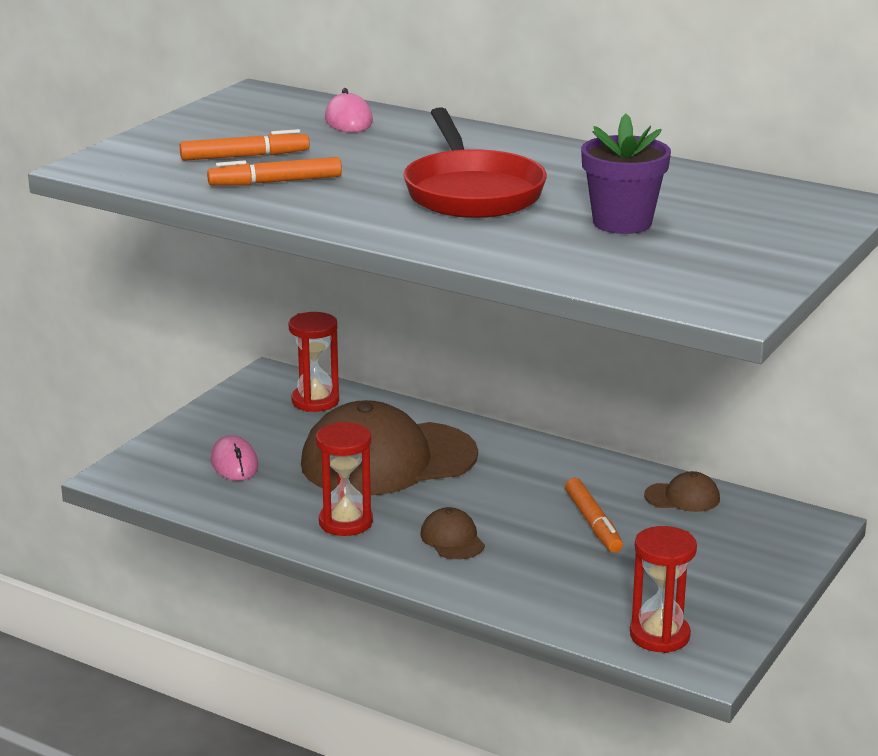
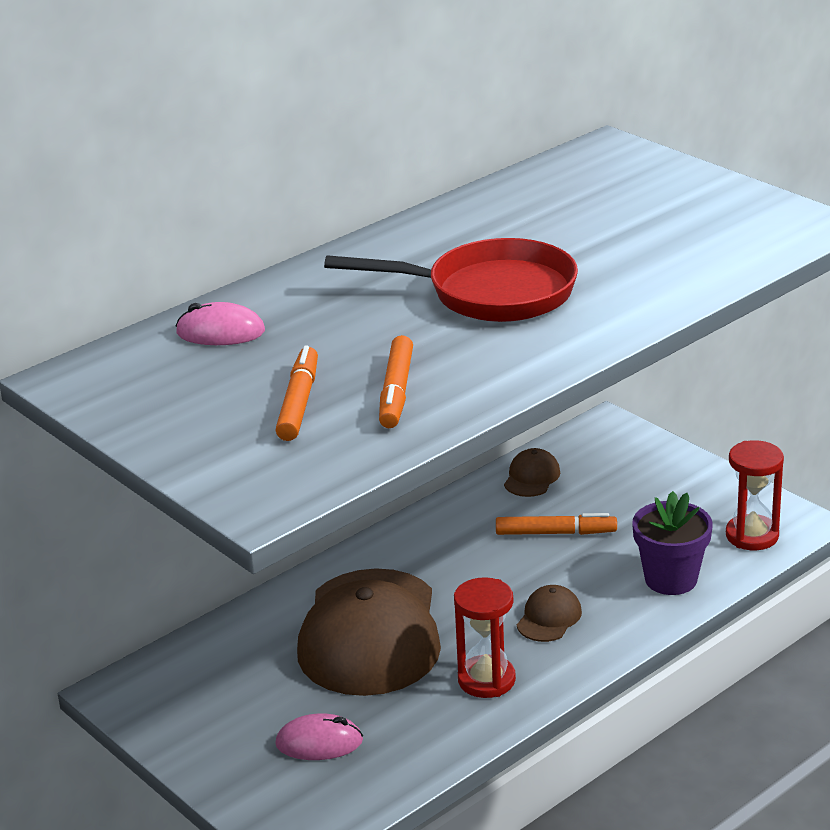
camera: 70 degrees left, 5 degrees up
(315, 401) = (205, 664): red hourglass -> none
(452, 539) = (549, 618): brown cap -> brown cap turned 120 degrees clockwise
(622, 223) = (609, 237): purple flower pot -> purple flower pot (671, 579)

